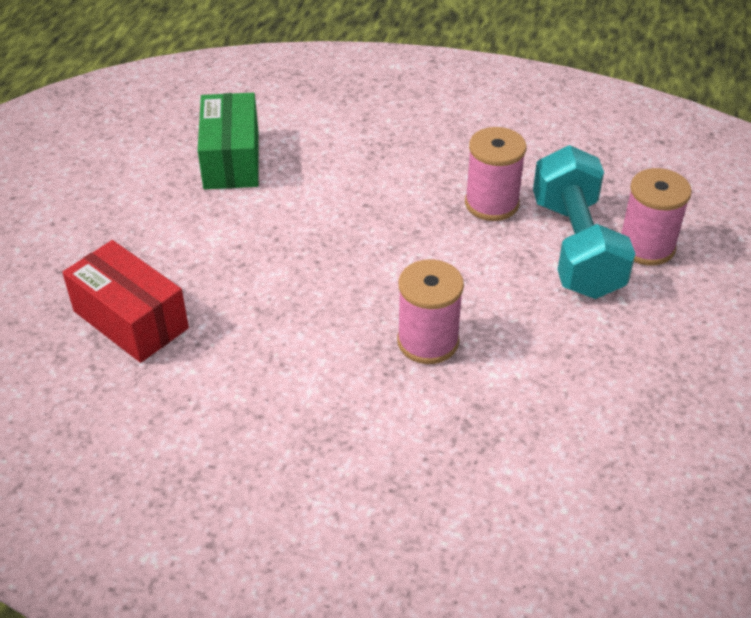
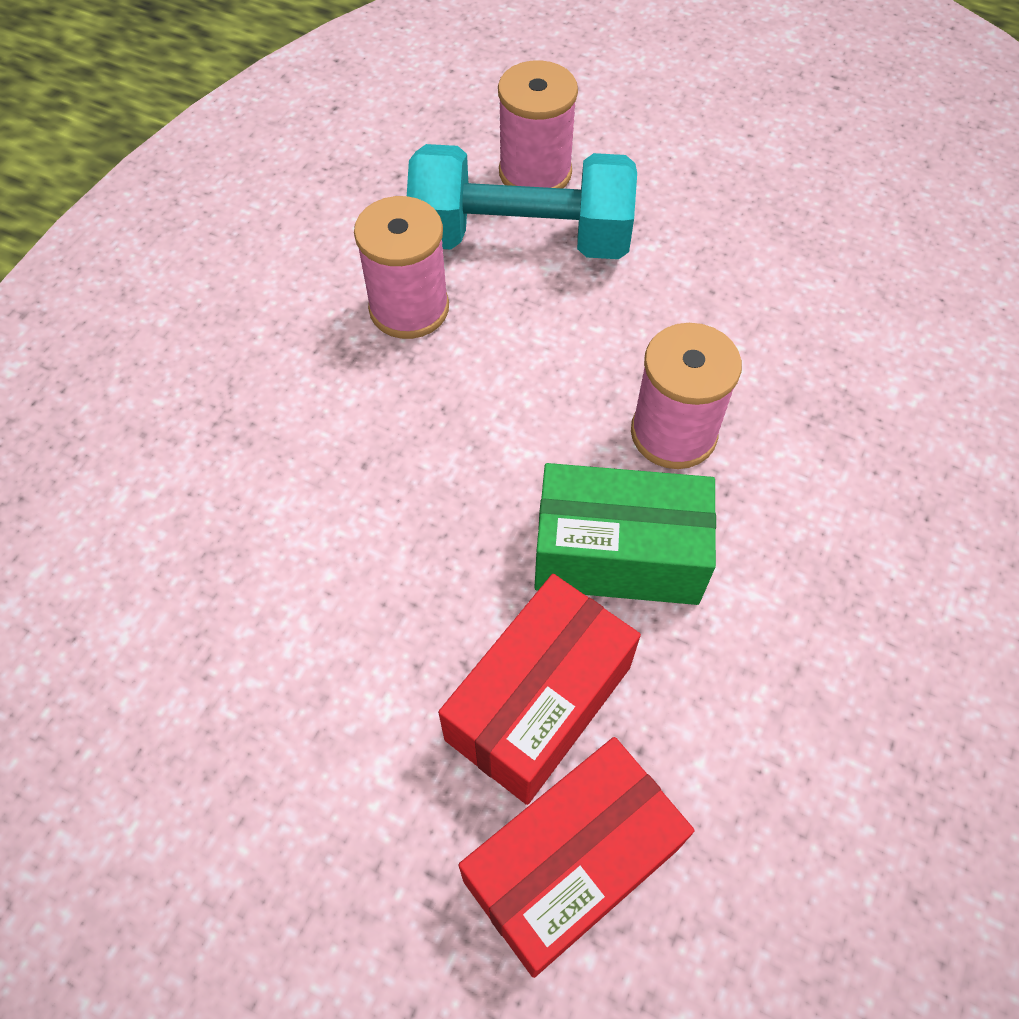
camera: 80 degrees left, 15 degrees up
(222, 296) = (538, 703): none -> red box
(231, 159) = (177, 658): green box -> green box (618, 554)

